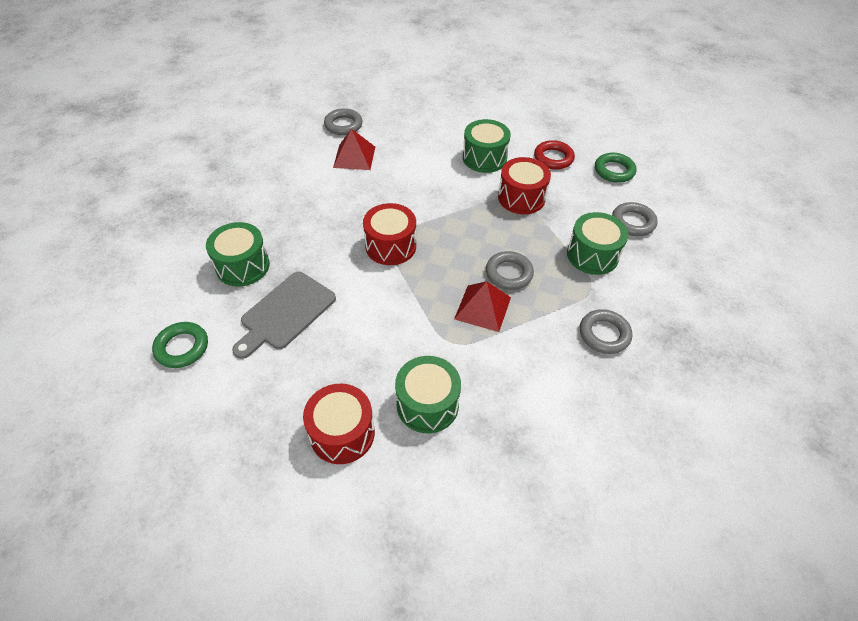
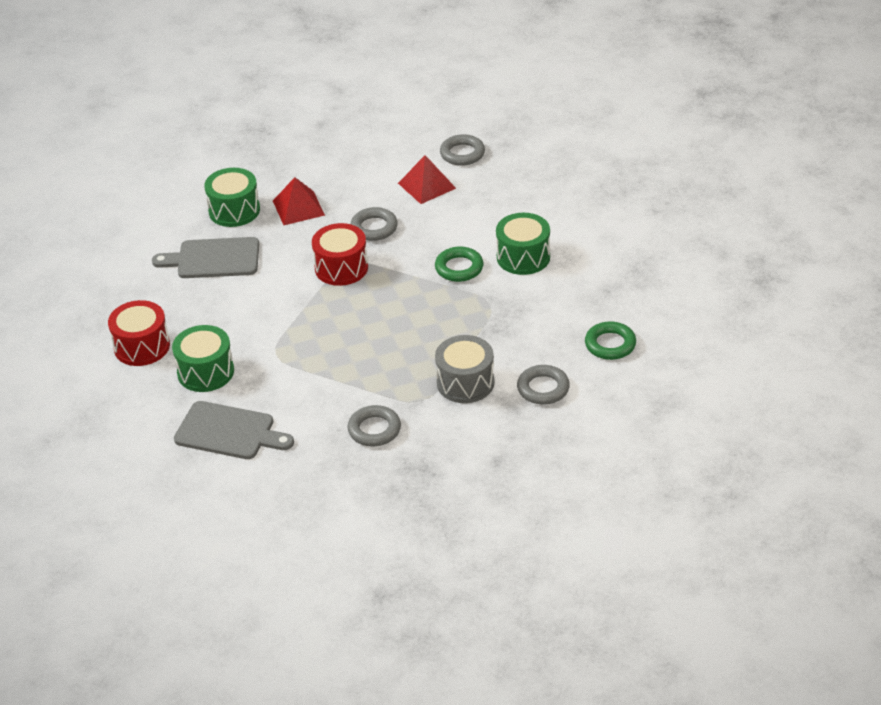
camera: 55 degrees right, 10 degrees down
(182, 347) = (134, 234): green ring -> green ring (459, 268)
(483, 308) = (329, 351): red pyramid -> red pyramid (298, 208)
(509, 273) = (385, 346): grey ring -> grey ring (374, 228)
(521, 198) = (493, 306): red drum -> none
(525, 434) = (229, 432): none -> grey cutting board
(553, 158) = (579, 298): red ring -> none
(592, 255) = (465, 383): green drum -> grey drum

